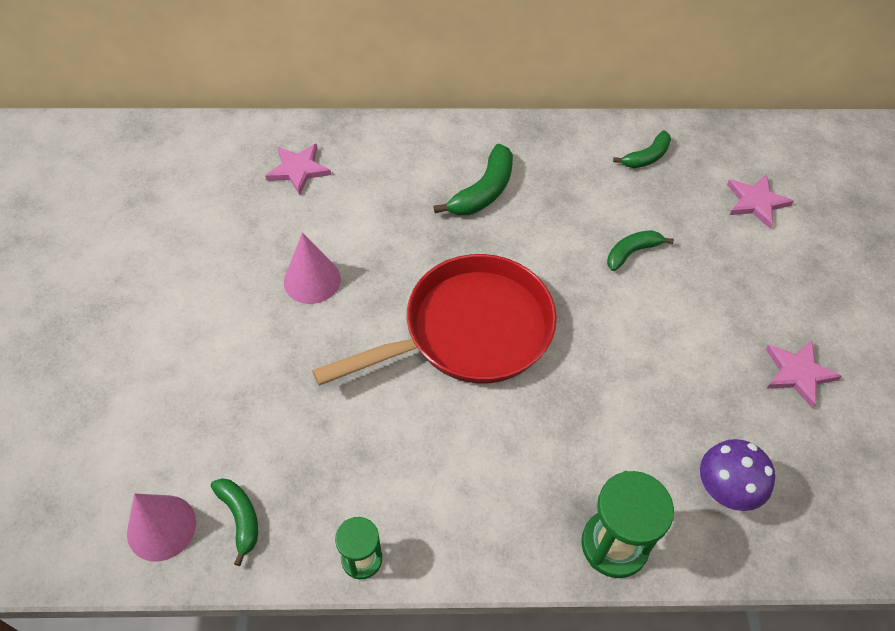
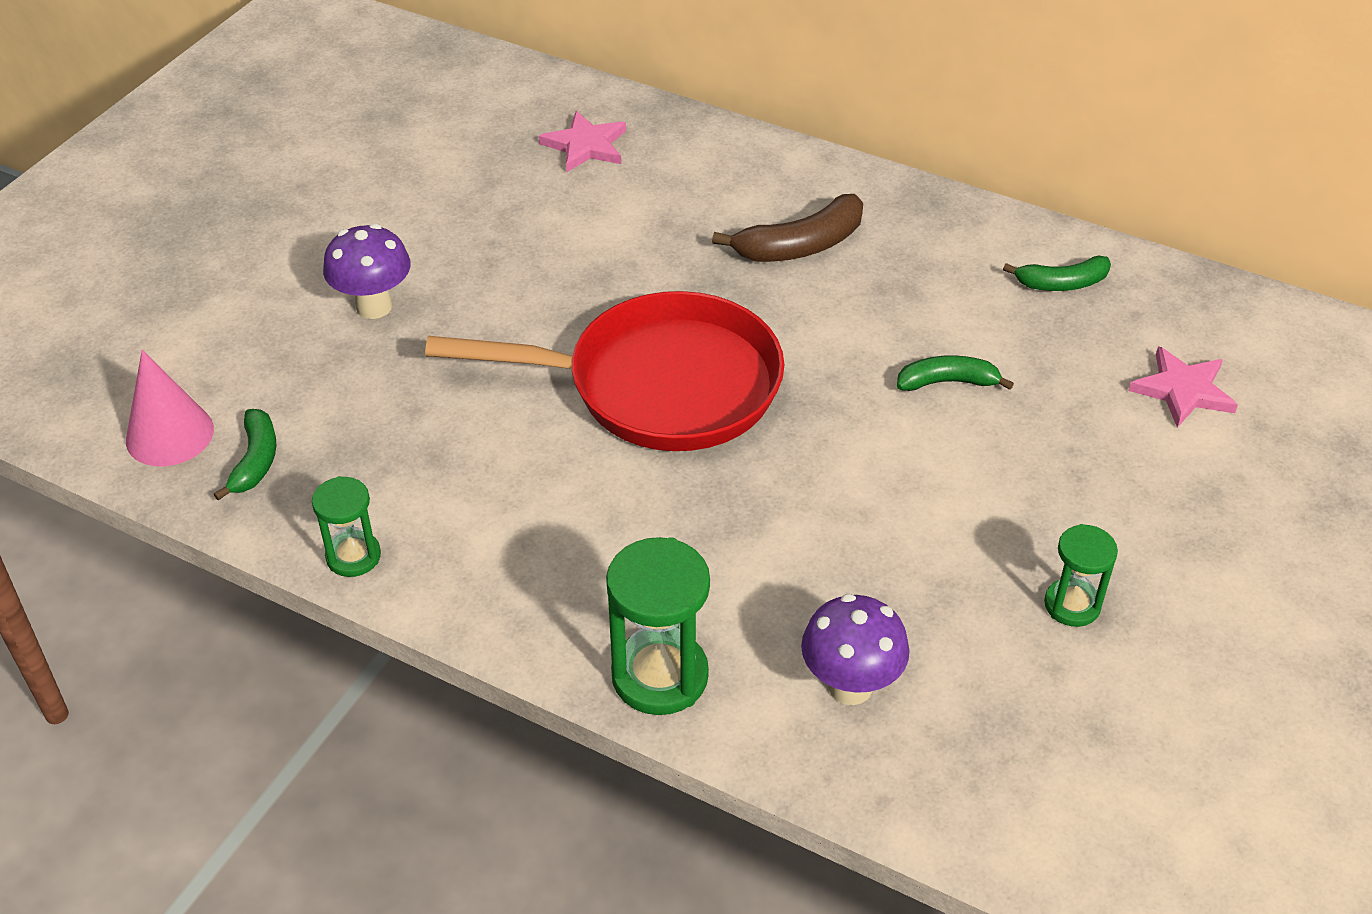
camera: 30 degrees right, 10 degrees down
(239, 355) = (374, 306): none -> purple mushroom
(312, 280) = (513, 264): pink cone -> none
(483, 191) = (800, 245): green banana -> brown banana
(798, 373) = (1072, 605): pink star -> green hourglass

